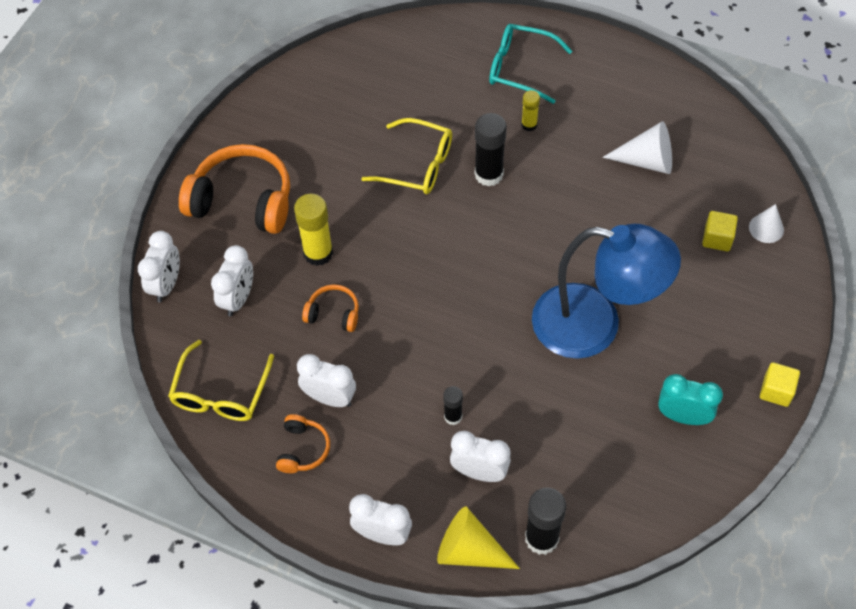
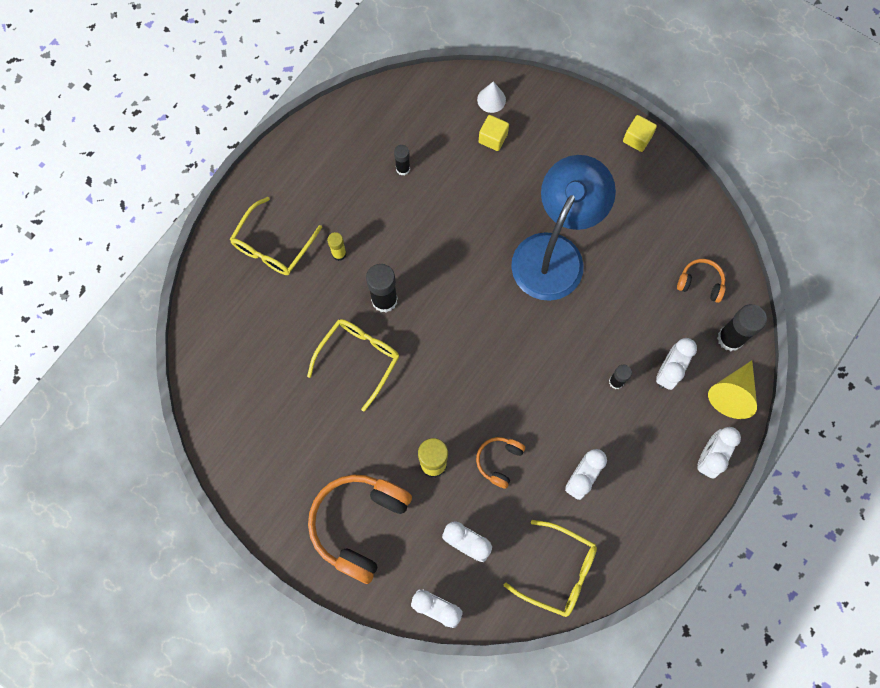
camera: 80 degrees left, 15 degrees up
(302, 449) = (624, 509): orange headphones -> orange headphones (700, 283)
(520, 68) = (273, 245): turquoise glasses -> yellow glasses
(647, 161) = (403, 169): white cone -> black glue stick
(683, 416) = (646, 210): turquoise clock -> none

